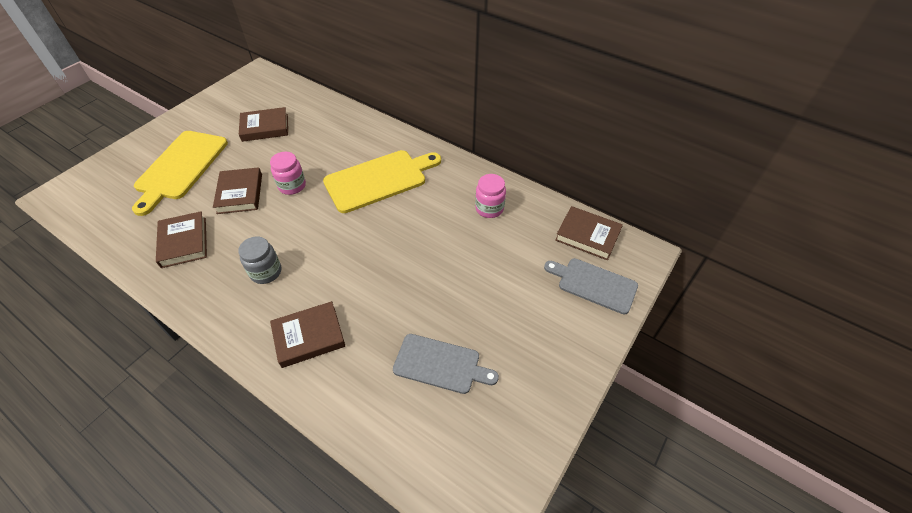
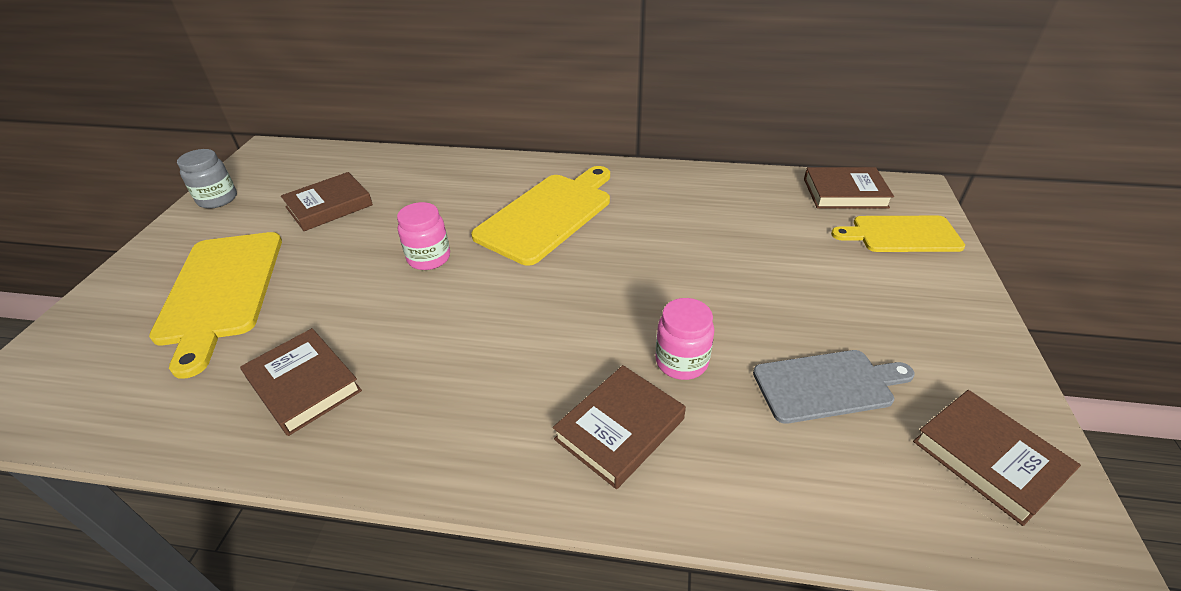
camera: 25 degrees left, 10 degrees down
(240, 193) = (353, 292): brown book -> brown book (988, 458)
(266, 272) = (479, 373): grey jar -> grey jar (218, 199)
(489, 208) = (713, 202): pink jar -> pink jar (681, 361)
(594, 284) = (901, 234): grey cutting board -> yellow cutting board

